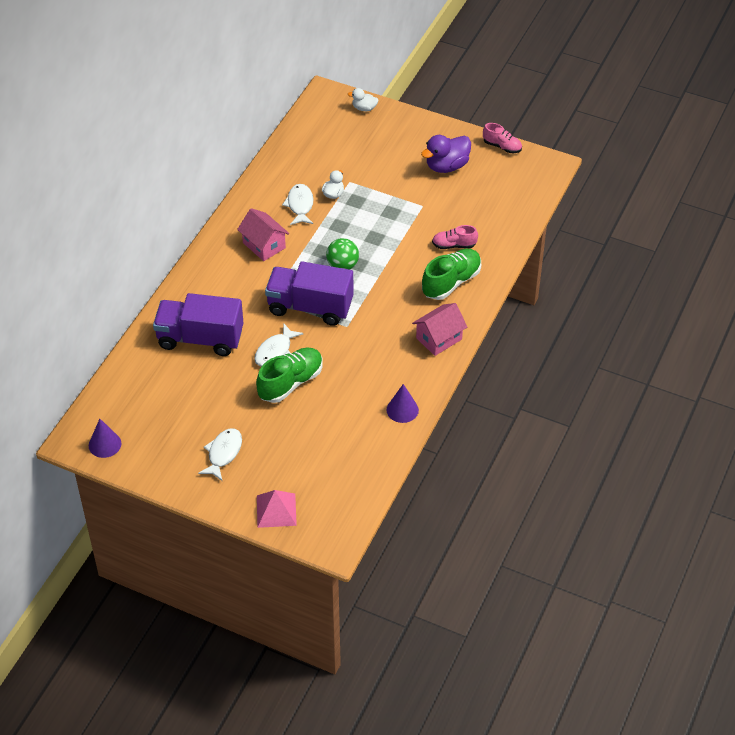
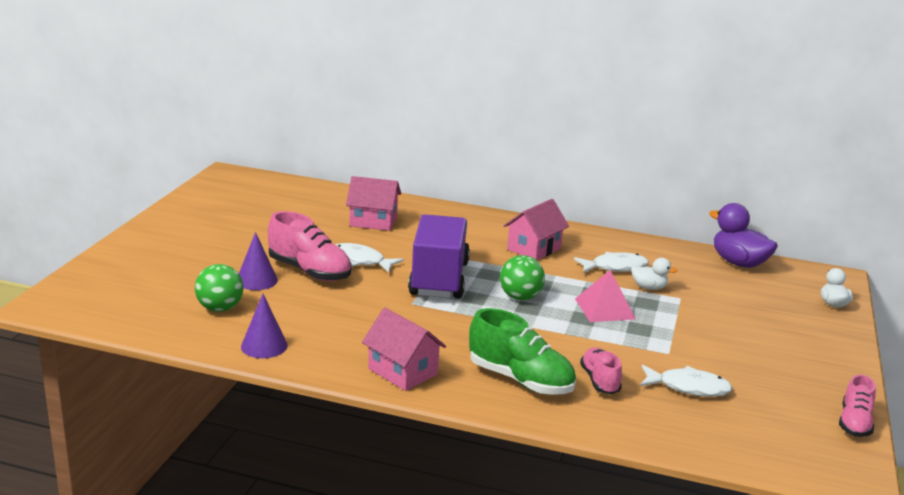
camera: 80 degrees right, 25 degrees down
(105, 444) = (222, 186): purple cone -> purple cone (257, 280)
(200, 339) = (373, 221): purple truck -> pink house
(223, 453) = (201, 239): white fish -> white fish (688, 387)
(276, 510) = (109, 270): pink pyramid -> pink pyramid (605, 308)
(290, 383) = (310, 271): green shoe -> pink shoe
(346, 436) = (220, 308): none -> green ball
(446, 166) = (767, 371): purple duck -> purple duck (738, 263)

